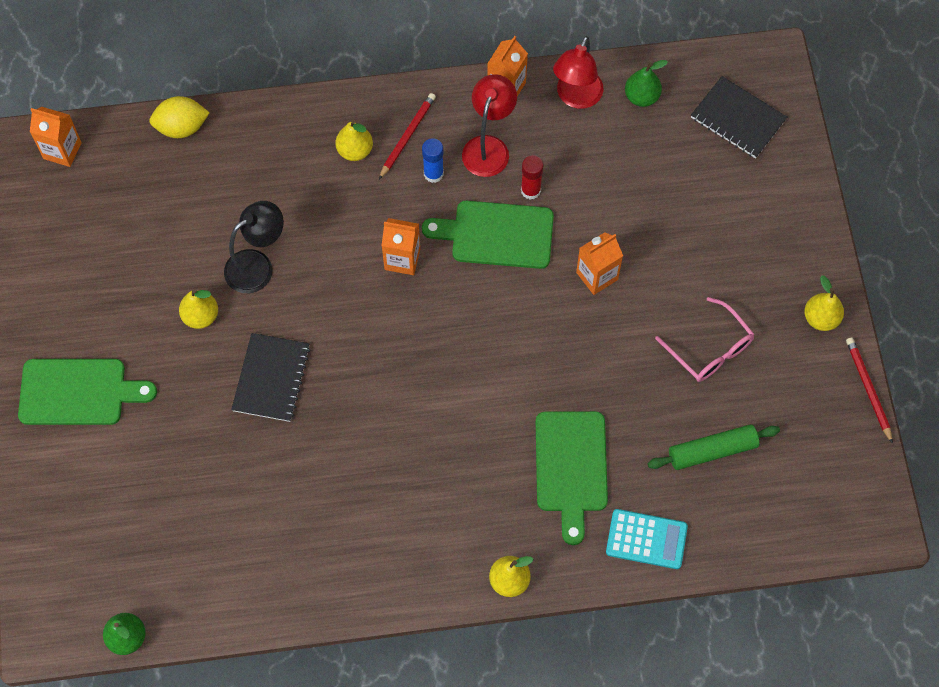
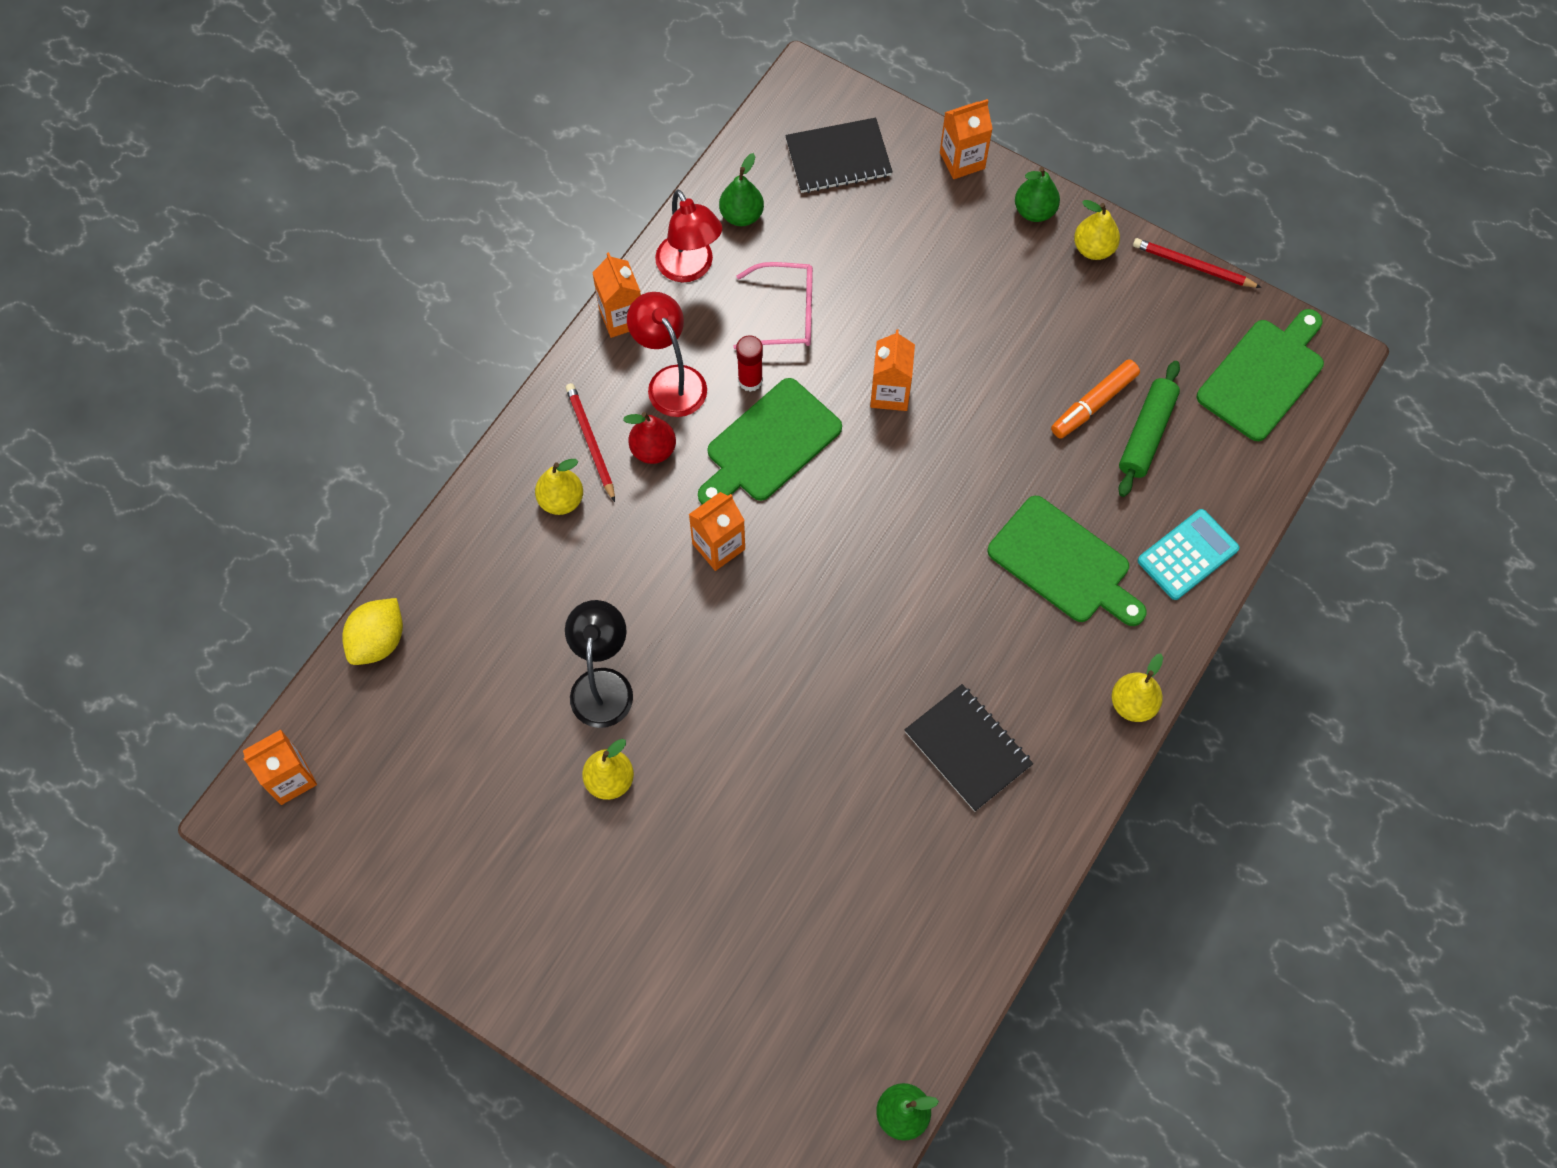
camera: 50 degrees left, 0 degrees up
(78, 392) = (586, 965): green cutting board -> green cutting board (1264, 376)
(271, 378) = (738, 763): black notebook -> black notebook (967, 749)
(433, 174) = (653, 450): blue glue stick -> red pear
(703, 402) = (1093, 404): none -> orange marker
(710, 349) = (1046, 358): pink glasses -> pink glasses (785, 314)
(808, 191) = (962, 160): none -> orange carton
(813, 262) = (1034, 211): none -> green pear

